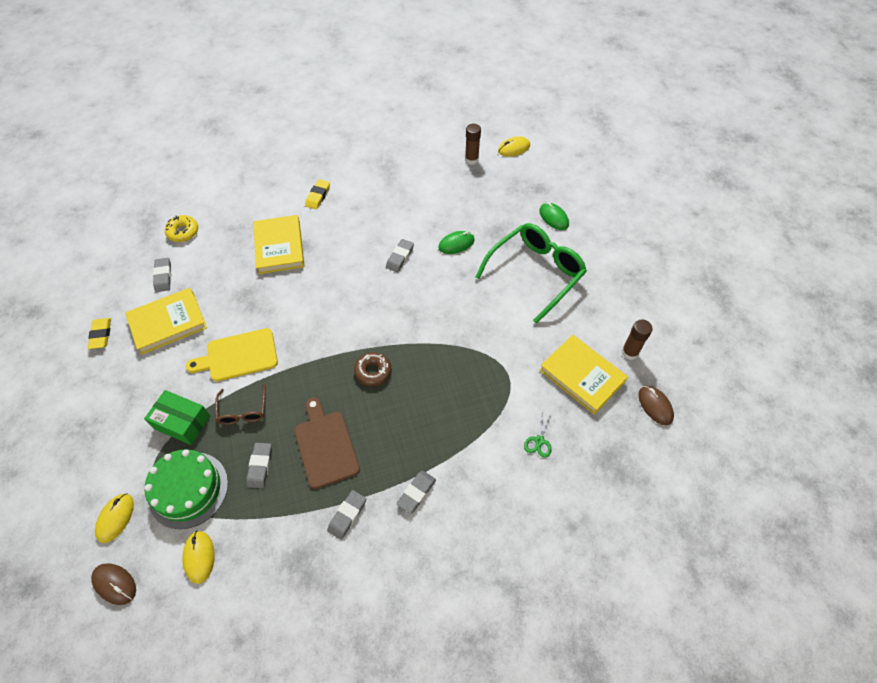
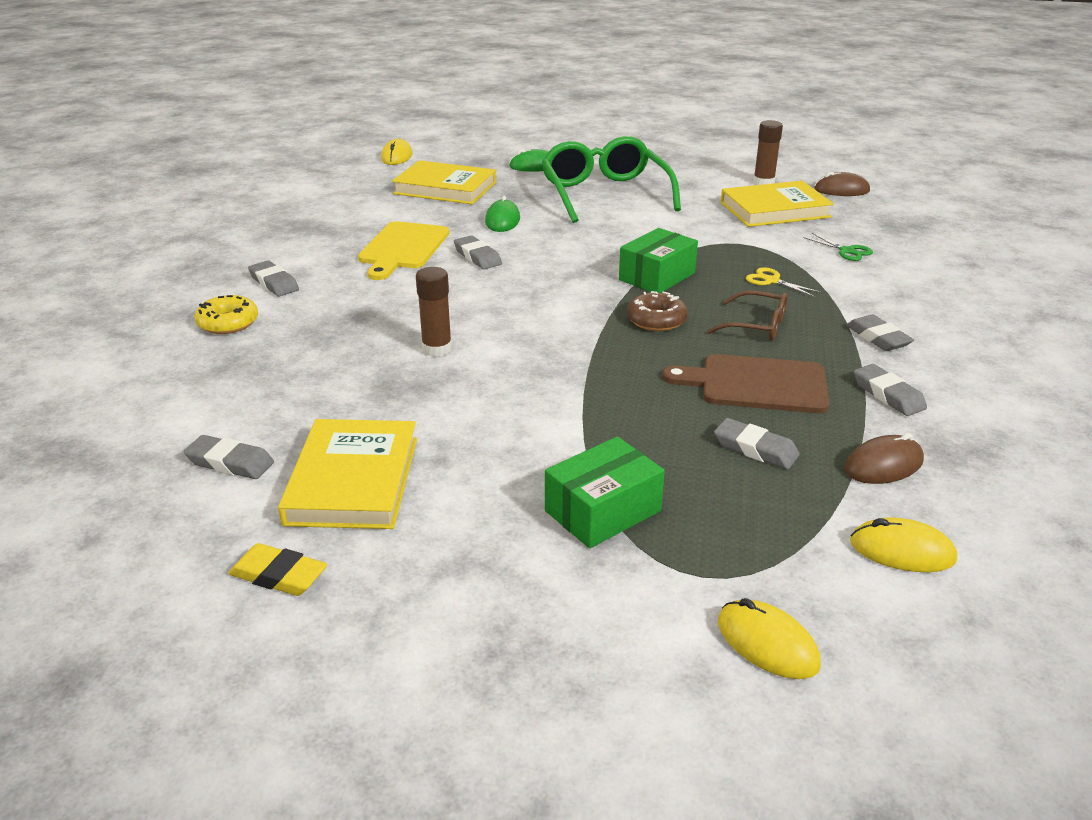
camera: 60 degrees left, 25 degrees down
(115, 584) = (920, 674): brown mouse -> brown mouse (883, 465)
(183, 232) = (152, 417): yellow donut -> yellow donut (228, 323)
(188, 489) = (755, 534): green cake -> none
(238, 356) = (513, 421): yellow cutting board -> yellow cutting board (403, 248)
(243, 410) = (631, 441): brown glasses -> brown glasses (756, 326)
(279, 247) = (330, 335): yellow book -> yellow book (445, 188)
(318, 196) = (274, 283): yellow eraser -> grey eraser
(429, 350) = (657, 276): none -> green box
(462, 411) = (771, 281): none -> yellow scissors
(471, 159) = (376, 179): brown glue stick -> brown glue stick (437, 349)

